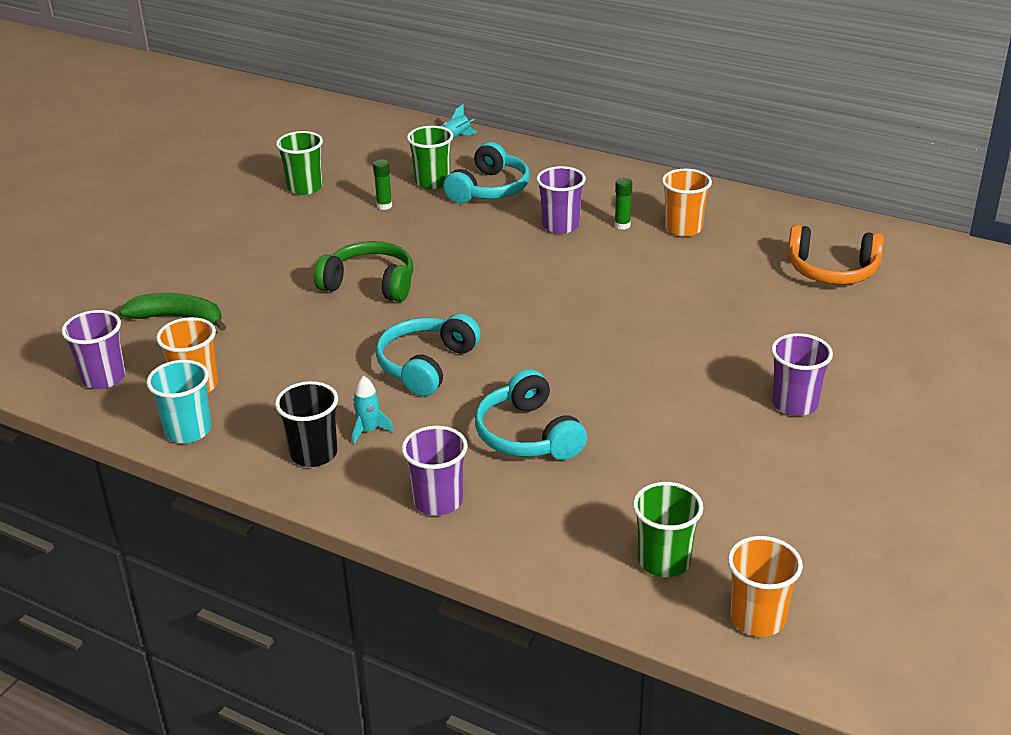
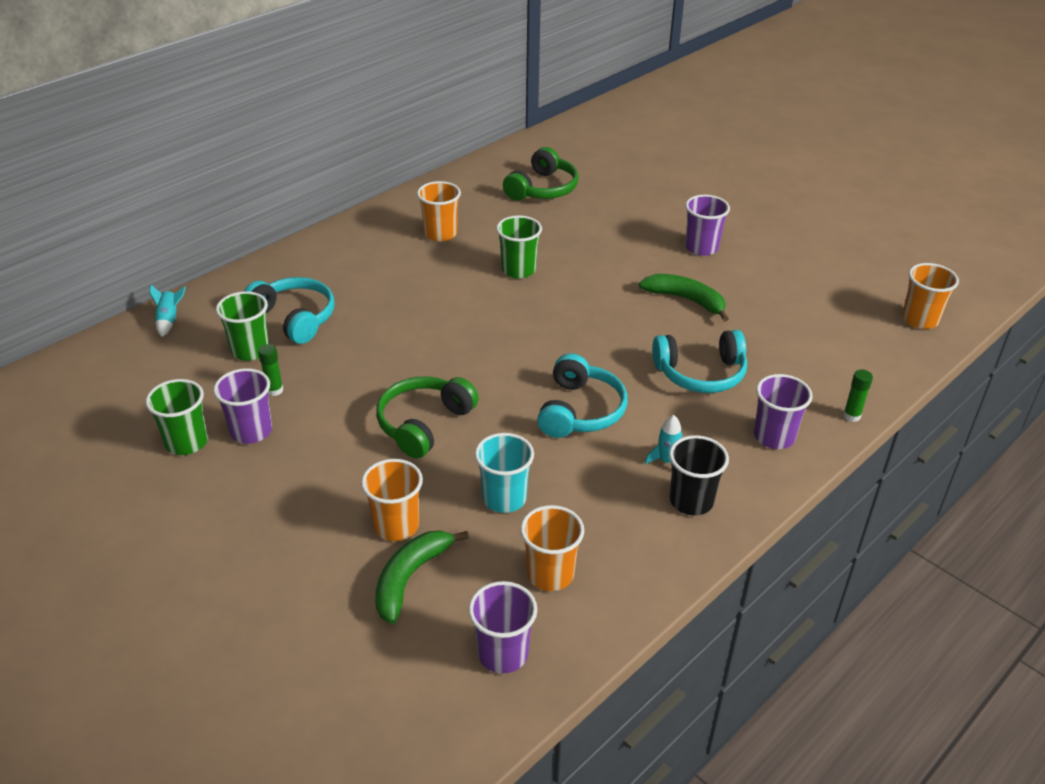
camera: 75 degrees left, 5 degrees up
(188, 431) = (627, 587): turquoise cup -> turquoise cup (504, 498)
(236, 299) = (396, 526): none -> orange cup
(426, 365) = (580, 411): turquoise headphones -> turquoise headphones turned 120 degrees counterclockwise
(560, 226) = (393, 292): purple cup -> purple cup (251, 431)
(622, 225) = (415, 261): green glue stick -> green glue stick (851, 416)
(664, 561) = (860, 343): green cup -> green cup (518, 270)
(668, 407) = (686, 300): none -> green banana
(832, 271) = (543, 189): orange headphones -> green headphones

